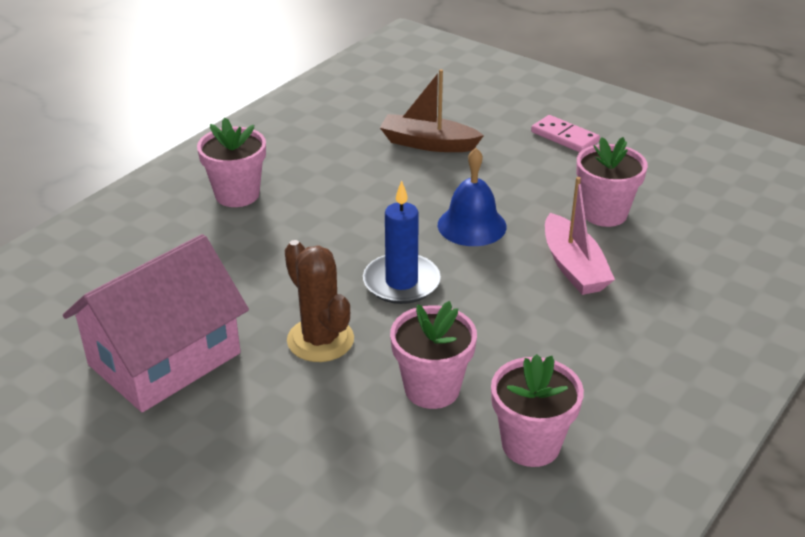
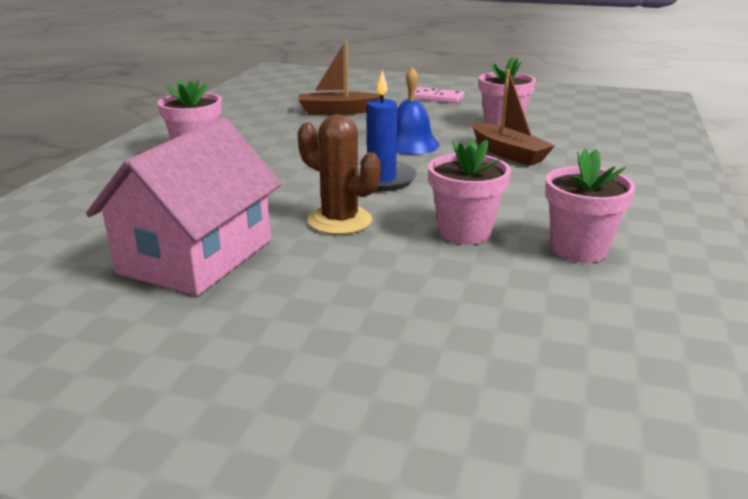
camera: 20 degrees left, 10 degrees down
(573, 267) = (508, 153): pink boat -> brown boat

